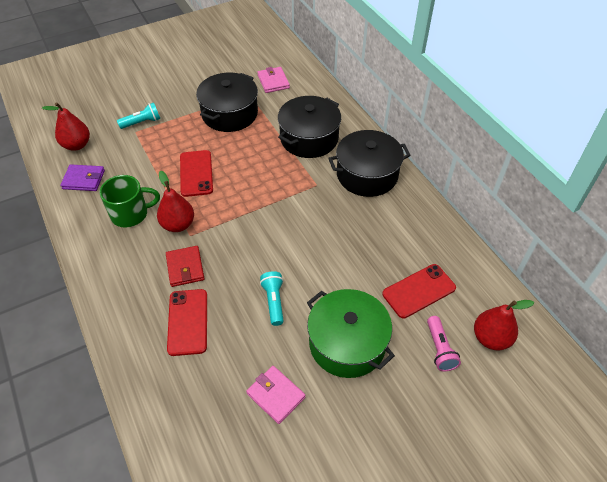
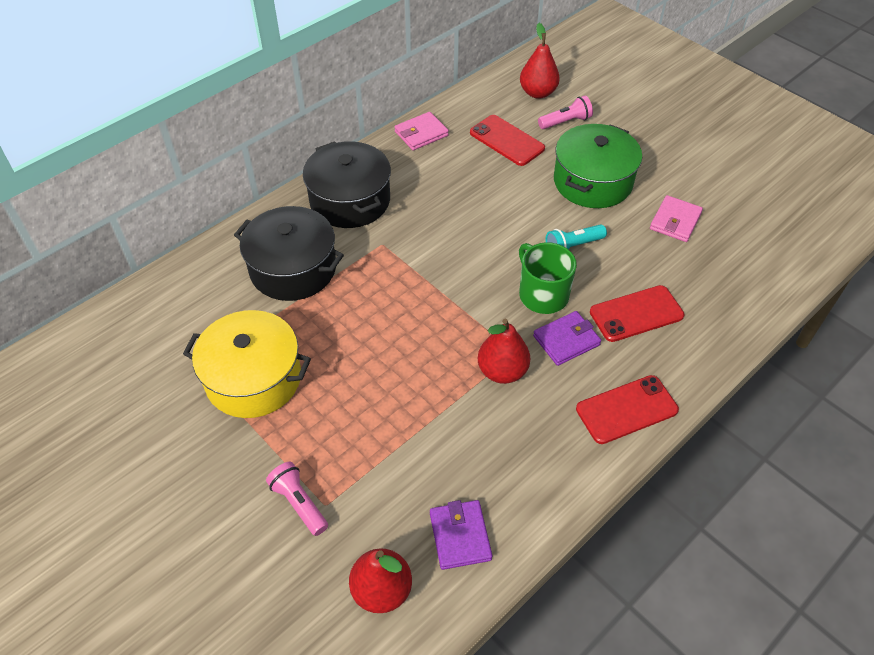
camera: 105 degrees left, 0 degrees up
(131, 214) = (505, 436): green mug -> green mug (542, 294)
(142, 122) = (299, 503): turquoise flashlight -> pink flashlight
(185, 268) = (566, 340): red wallet -> purple wallet
(196, 173) = (399, 381): red phone -> red phone (626, 409)
(230, 114) = (253, 378): black pot -> yellow pot
(273, 82) = (160, 341): pink wallet -> pink wallet (421, 134)

